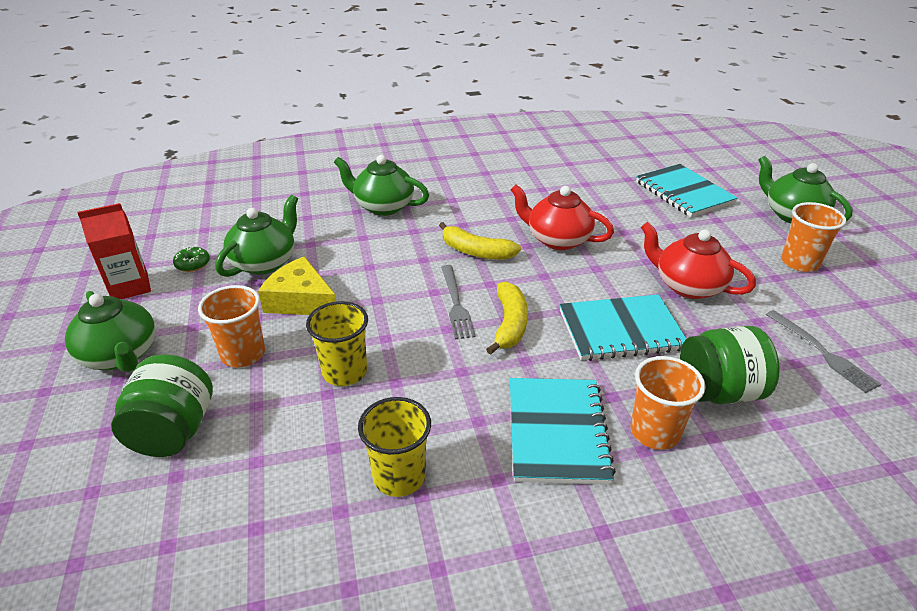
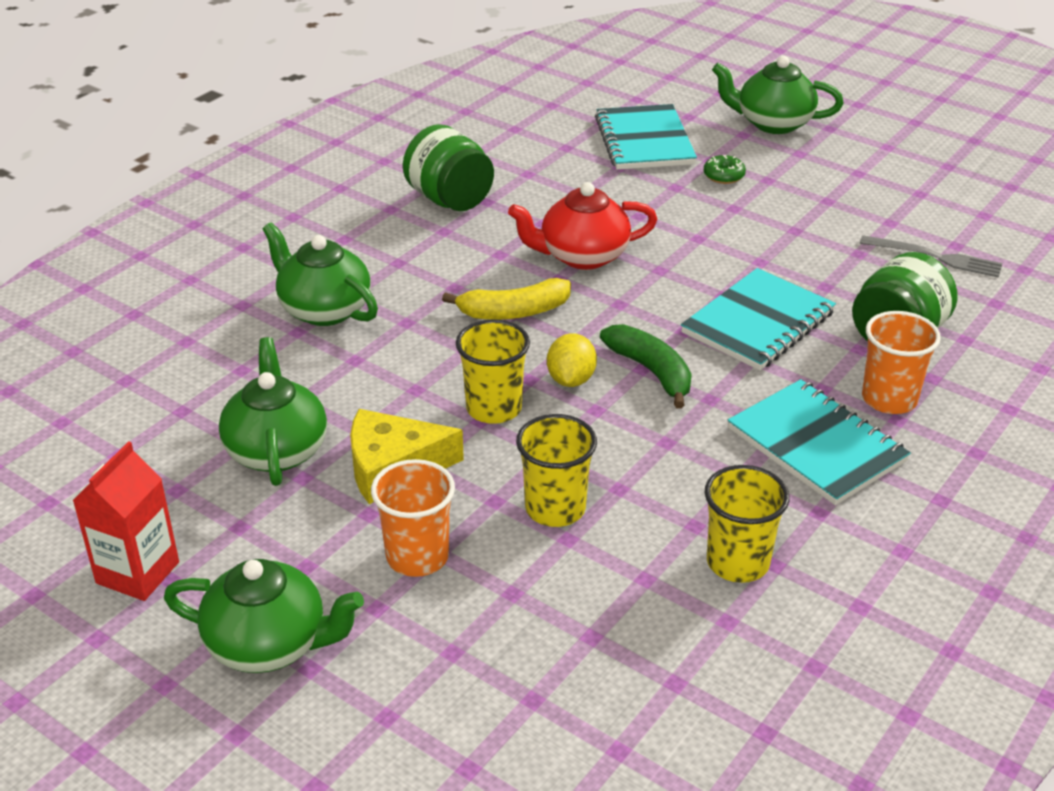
camera: 40 degrees left, 0 degrees up
(174, 431) = (464, 667): green jar -> green jar (449, 200)
(192, 264) = (179, 502): green donut -> green donut (723, 176)
(383, 206) = (324, 309): green teapot -> green teapot turned 60 degrees clockwise
(392, 297) = (494, 408): none -> yellow cup
(456, 304) = (571, 380): grey fork -> yellow lemon
(509, 324) = (651, 371): yellow banana -> green banana
(683, 193) = (644, 141): turquoise notebook -> turquoise notebook turned 60 degrees clockwise
(688, 286) = (764, 247): red teapot -> none
(800, 262) = (831, 175): orange cup -> none

